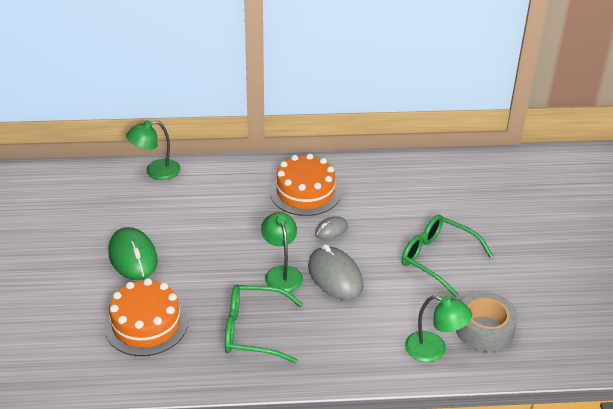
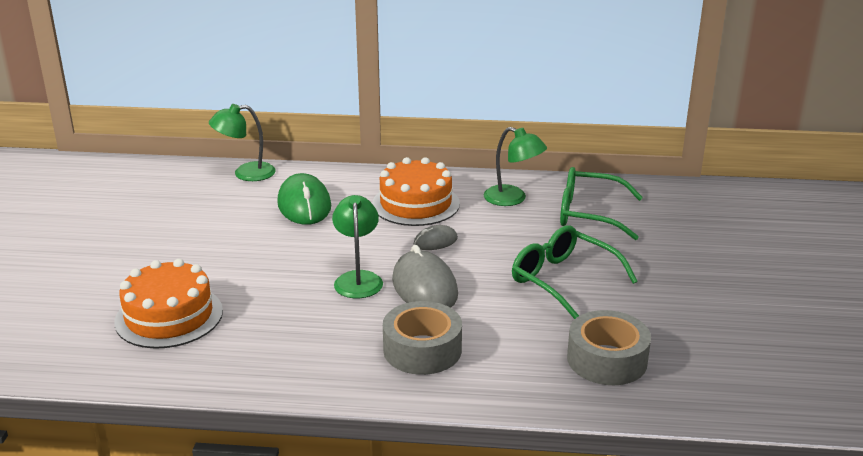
camera: 10 degrees right, 10 degrees down
(133, 257) = (183, 249): green mouse -> green mouse (304, 205)
(253, 331) = (299, 334): green glasses -> green glasses (588, 214)
(349, 335) = (422, 350): none -> grey tape
(434, 350) = (531, 376): green lamp -> green lamp (513, 199)

